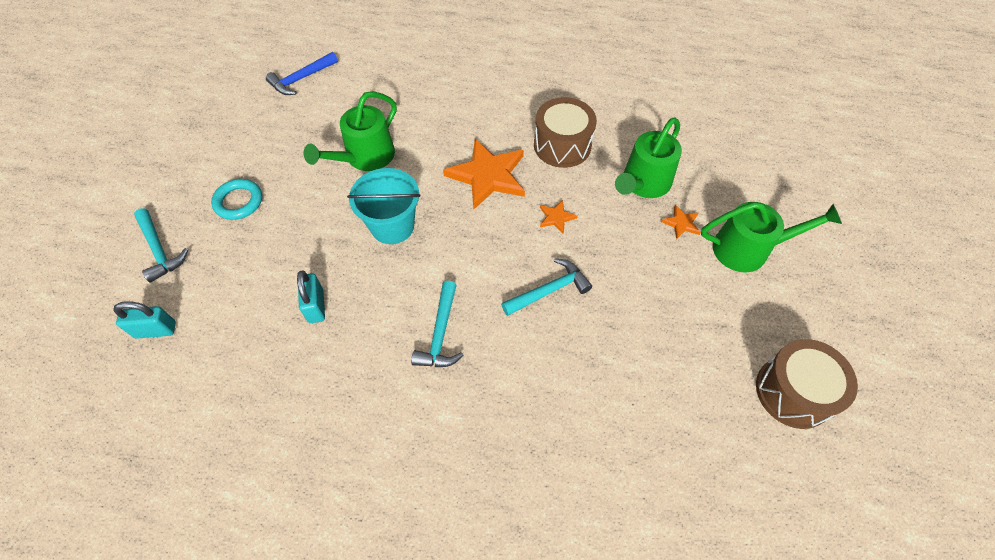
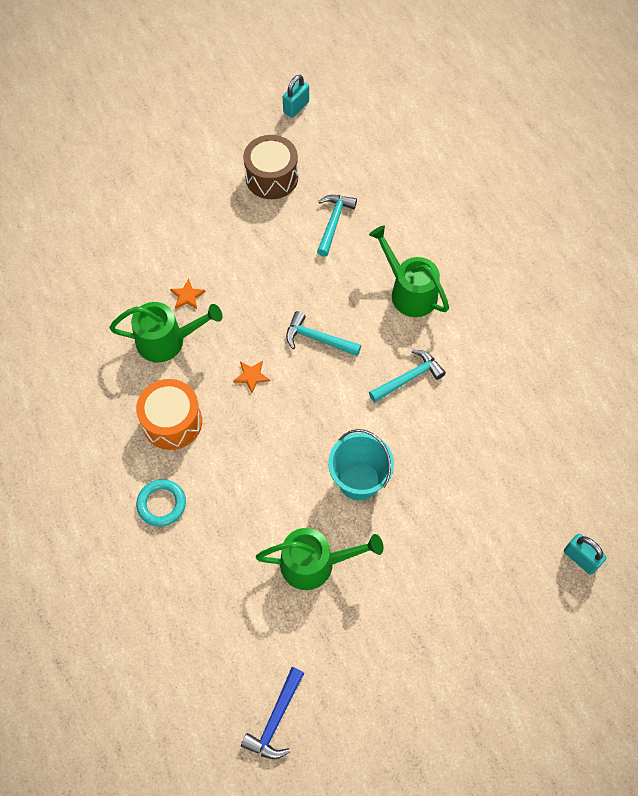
camera: 130 degrees left, 5 degrees up
(160, 250) = (535, 631): turquoise hammer -> turquoise hammer (333, 222)
(238, 202) = (444, 620): turquoise ring -> turquoise ring (161, 504)
(301, 79) = (275, 720): blue hammer -> blue hammer turned 105 degrees clockwise
(316, 306) = (464, 471): turquoise padlock -> turquoise padlock (296, 107)
(488, 175) = (251, 452): orange star -> none
(562, 145) = (172, 422): brown drum -> orange drum
(748, 249) = (177, 246): green watering can -> green watering can (409, 292)

